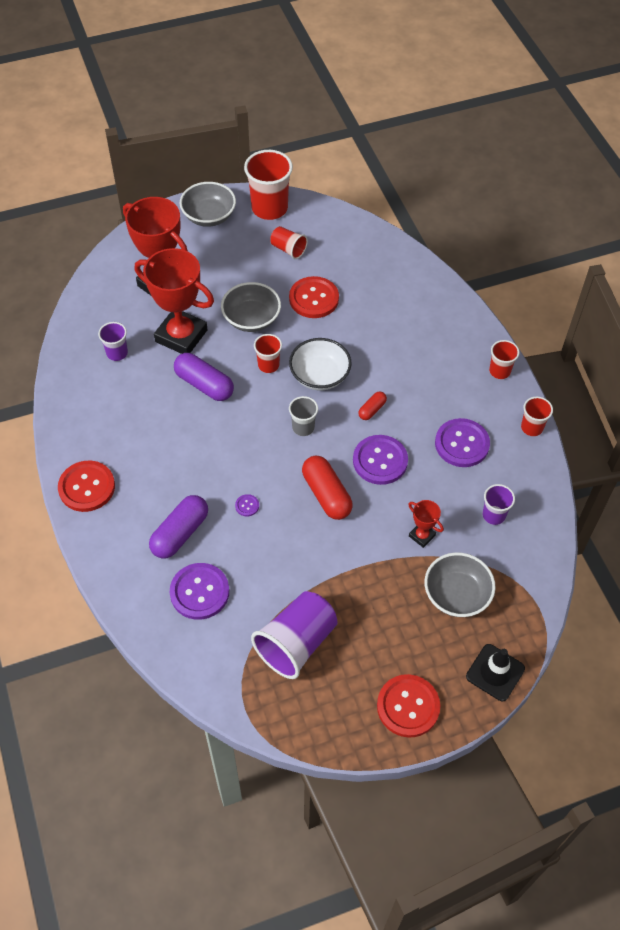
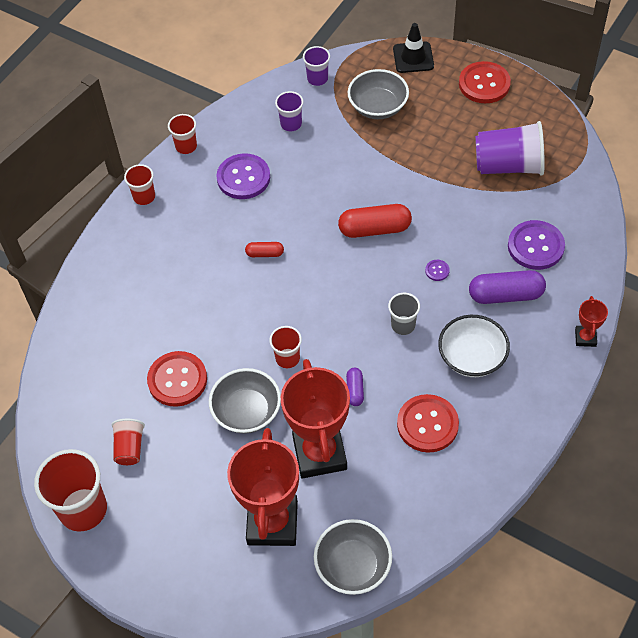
camera: 125 degrees left, 0 degrees up
(87, 487) = (538, 392): red button -> red button (427, 424)
(117, 353) = (389, 491): purple cup -> purple cup (317, 79)
(204, 384) = (355, 390): purple capsule -> purple capsule, size x0.52
(209, 216) = (141, 559): grey bowl -> grey bowl (353, 566)
(303, 427) = (328, 287): grey cup -> grey cup (403, 325)
(319, 376) = (263, 313): white bowl -> white bowl (472, 357)
(326, 494) = (374, 229): red capsule -> red capsule turned 60 degrees clockwise
(380, 461) = (310, 216): purple button -> none
(422, 536) = (351, 152): red trophy -> red trophy (585, 338)

